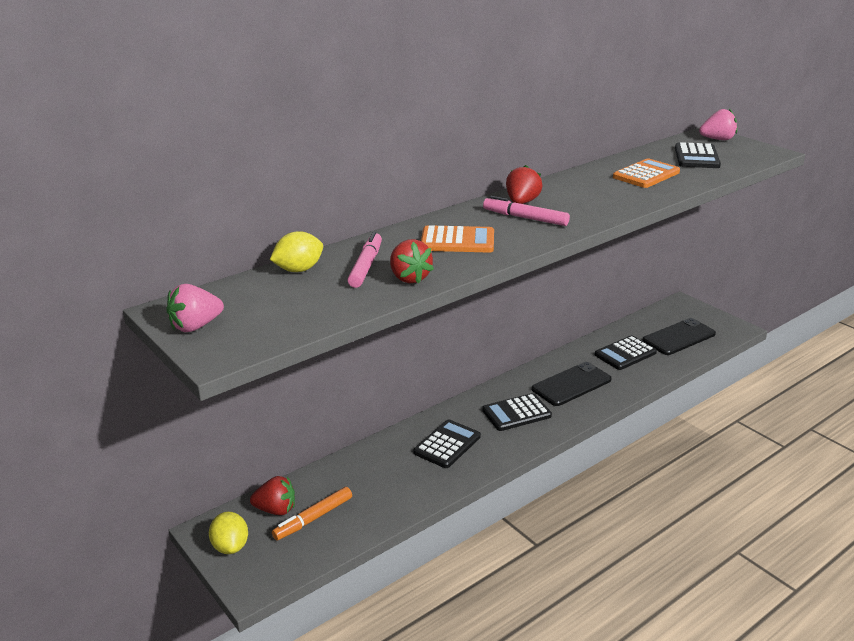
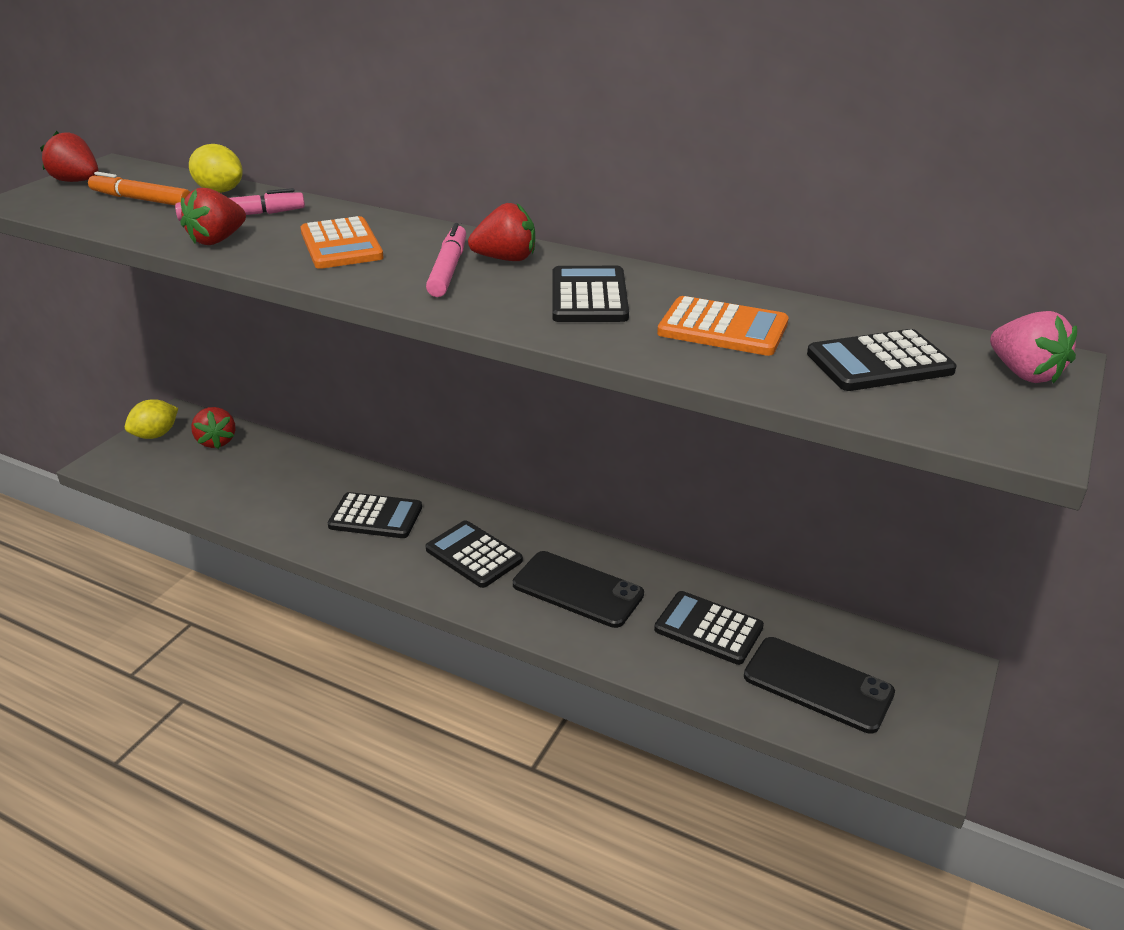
camera: 65 degrees right, 5 degrees up
(195, 326) = (77, 181): pink strawberry -> red strawberry
(313, 518) = (209, 466): orange marker -> orange marker (141, 200)
(589, 193) = (589, 296): none -> black calculator

